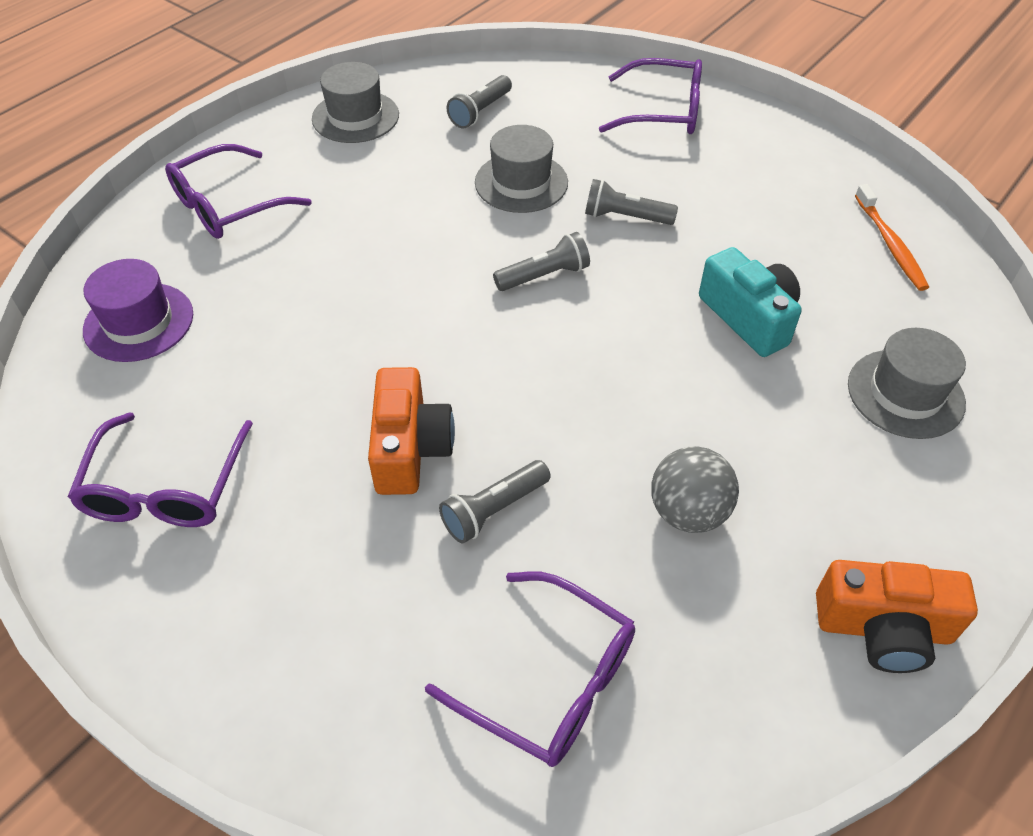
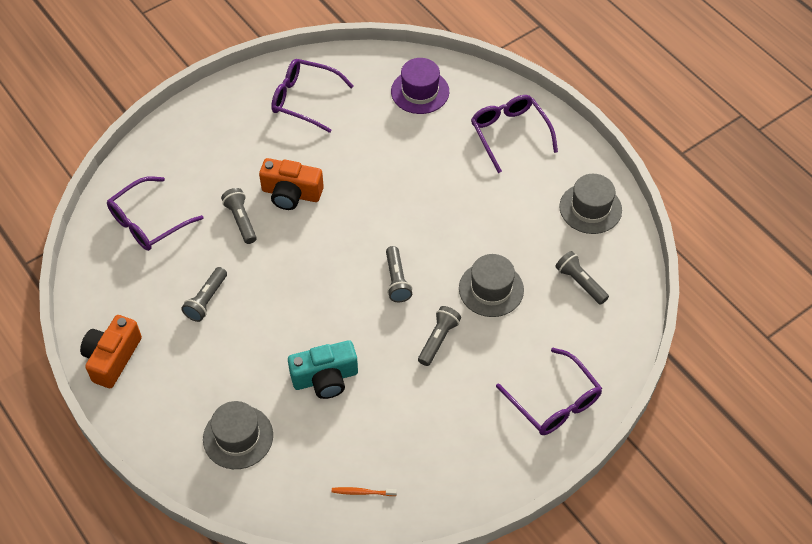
camera: 105 degrees right, 5 degrees up
(662, 111) = (554, 401): purple glasses -> purple glasses turned 60 degrees counterclockwise
(688, 512) = (206, 300): grey ball -> grey flashlight
(890, 244) = (362, 492): orange toothbrush -> orange toothbrush, size x0.62

